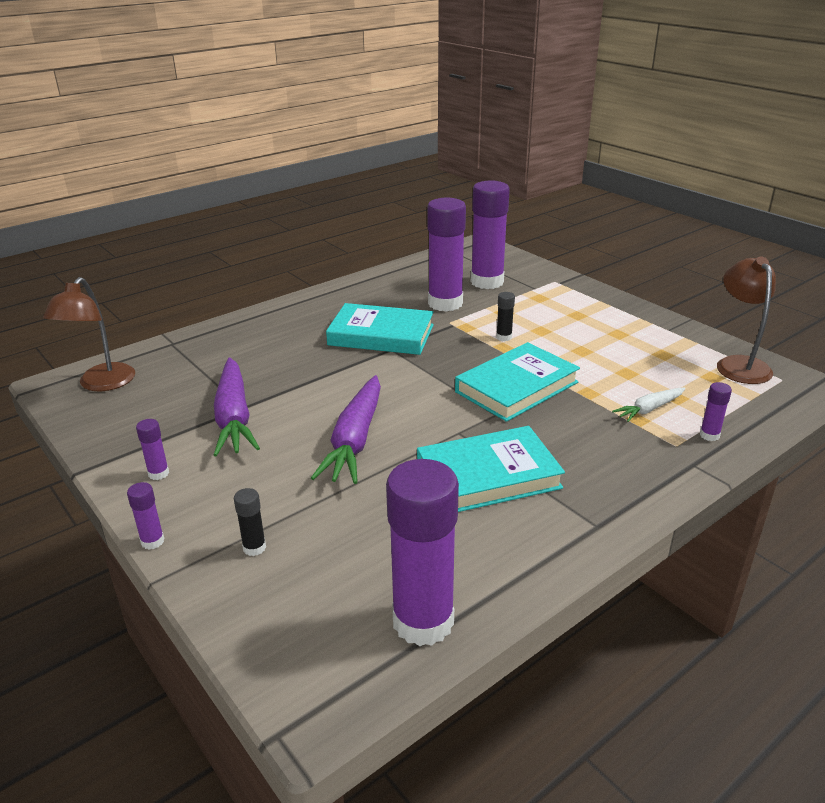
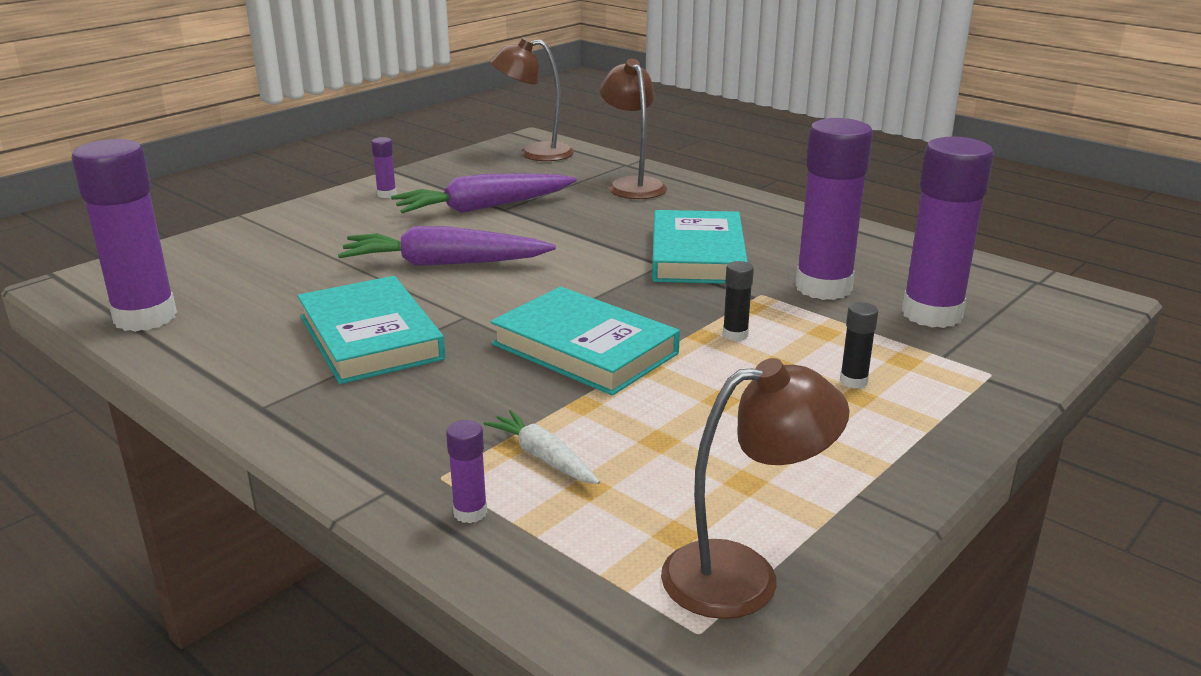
camera: 80 degrees right, 5 degrees down
(152, 541) = (290, 207): purple glue stick -> none
(225, 345) = (632, 185): none -> brown lamp
(254, 548) = (271, 242): black glue stick -> black glue stick (853, 381)

